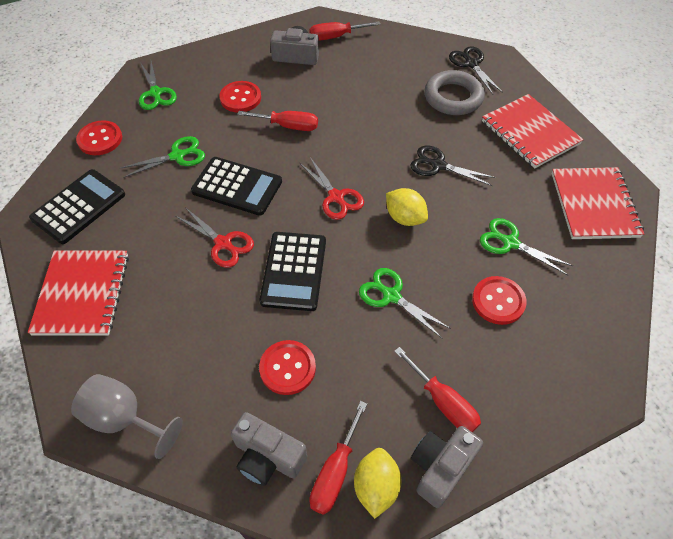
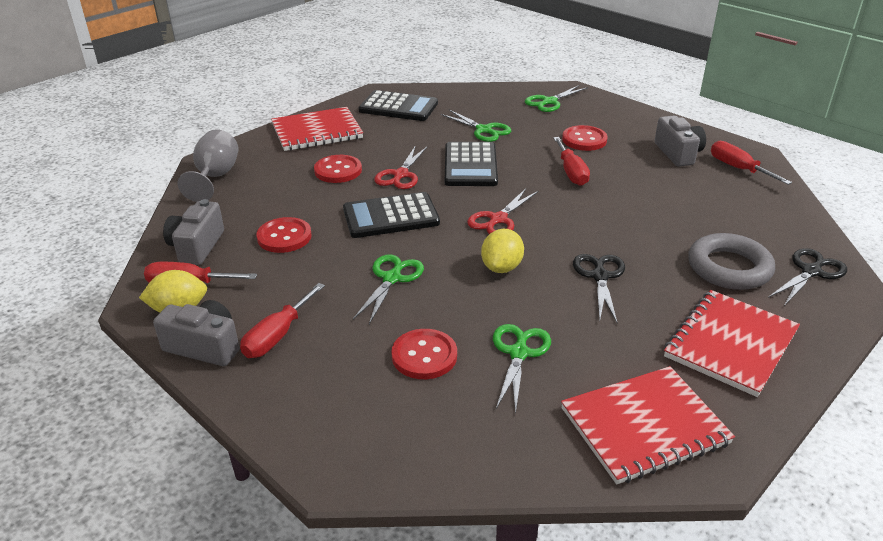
camera: 70 degrees right, 20 degrees down
(100, 139) = (474, 95): red button -> red button (338, 170)

